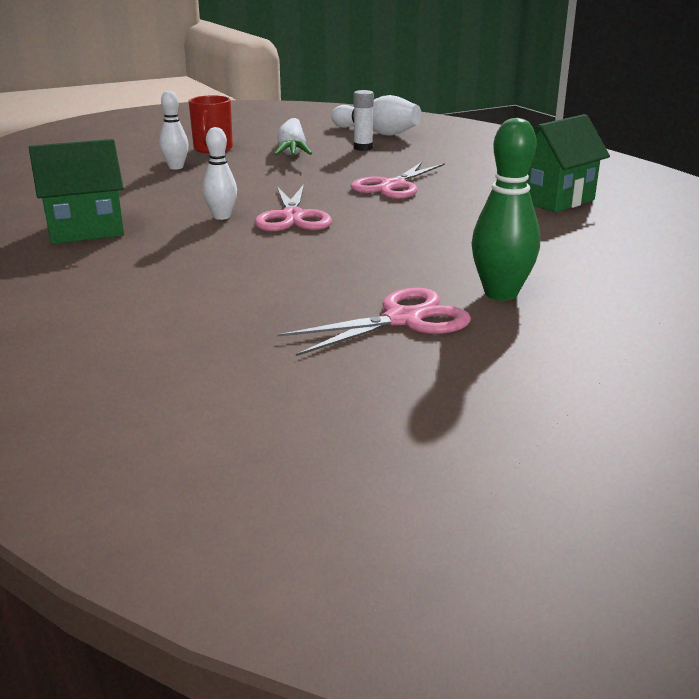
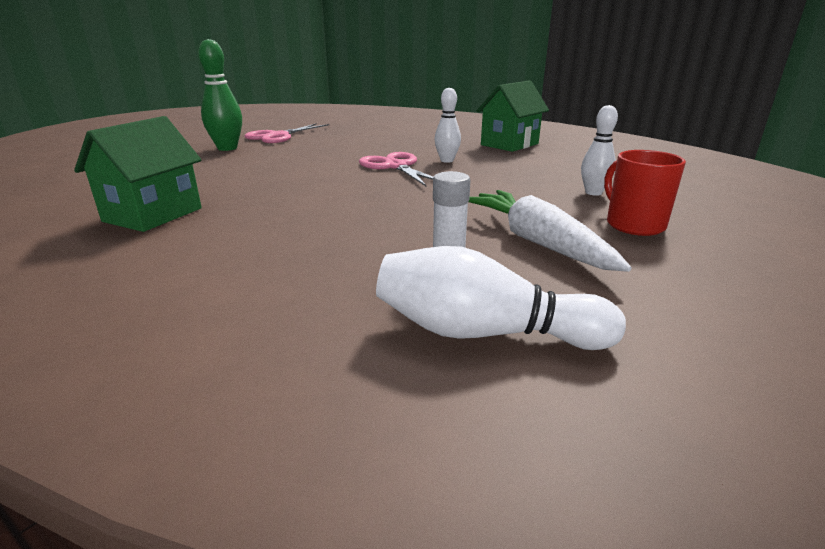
camera: 155 degrees right, 0 degrees up
(393, 186) = (340, 205): pink scissors -> none

